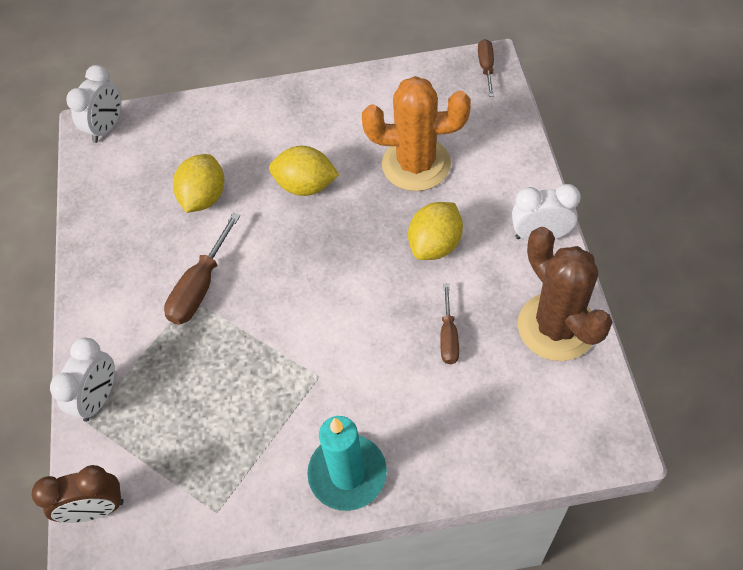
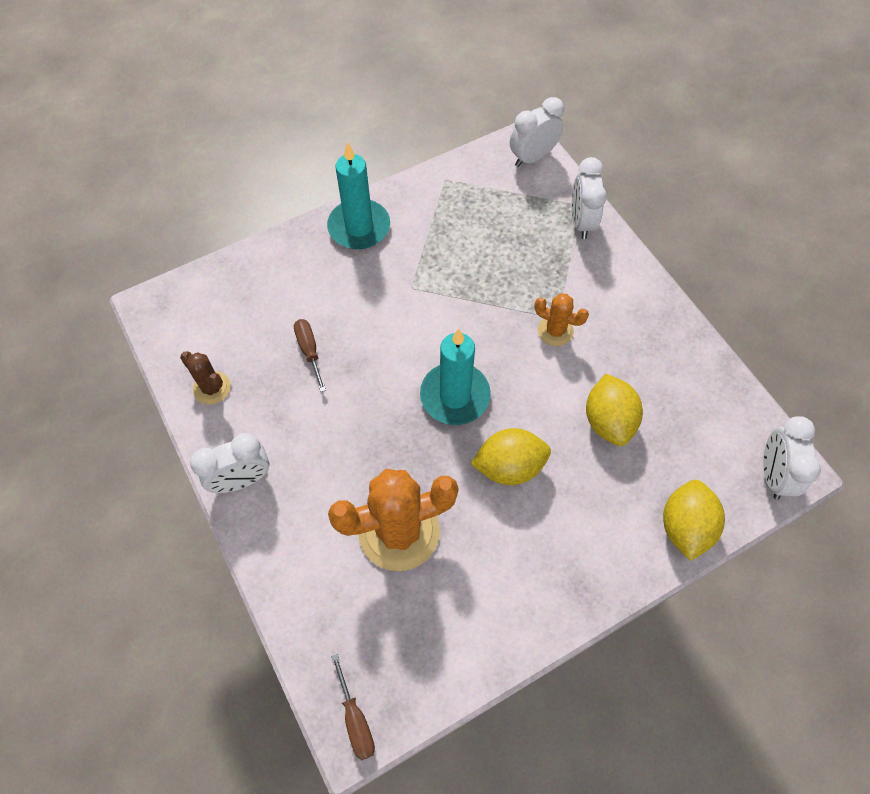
camera: 155 degrees right, 5 degrees up
(95, 509) = (532, 157): brown clock -> white clock
(200, 286) = (555, 331): brown screwdriver -> orange cactus
(324, 254) = (455, 396): none -> turquoise candle
(435, 245) = (348, 437): yellow lemon -> yellow lemon (684, 526)
(556, 327) = (212, 388): brown cactus -> brown cactus, size x0.50

